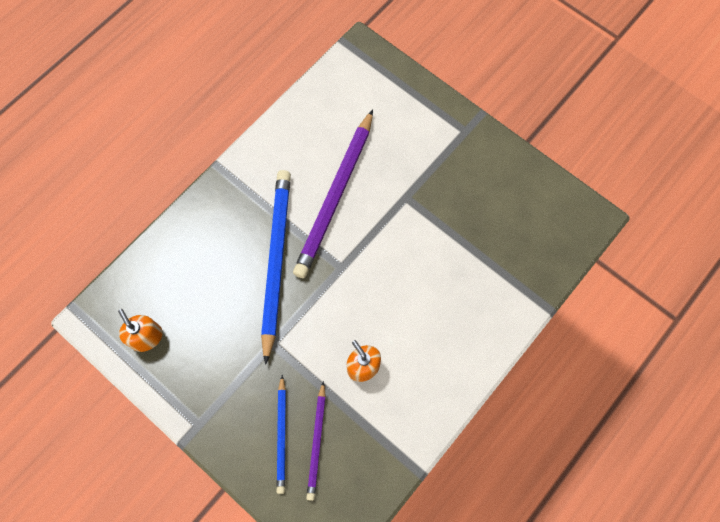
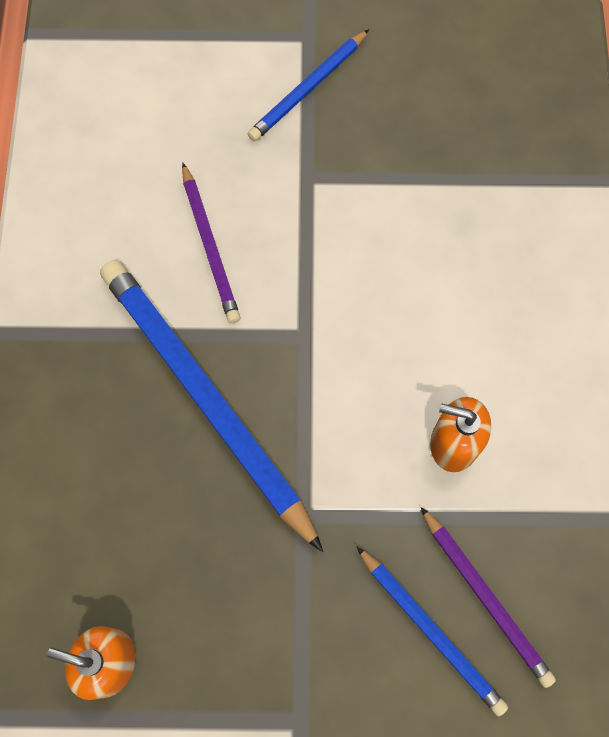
camera: 40 degrees left, 0 degrees up
(335, 196) = (209, 246): purple pencil -> purple pencil, size x0.53
(443, 156) = (308, 88): none -> blue pencil

